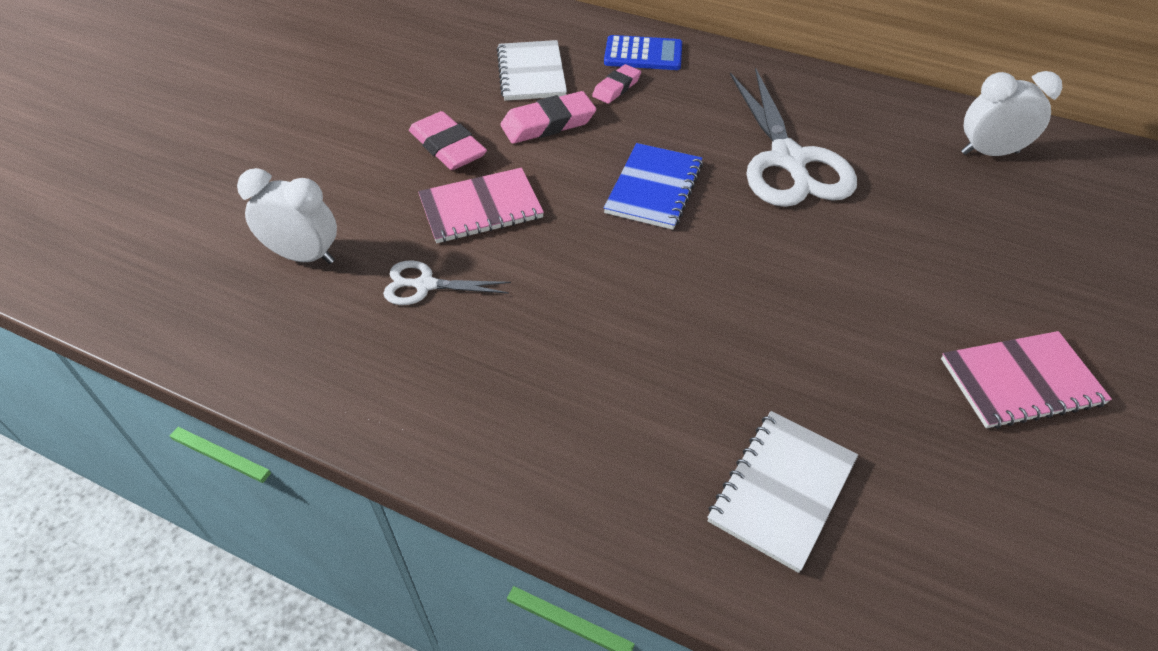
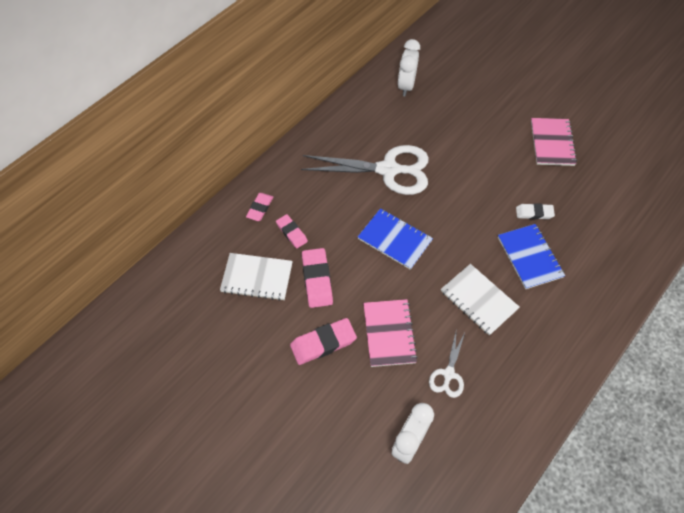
camera: 75 degrees left, 10 degrees up
(643, 54) = (260, 208): blue calculator -> pink eraser
(701, 370) = (529, 257): none -> blue notebook
(782, 490) = (597, 247): white notebook -> white notebook (479, 300)
(812, 367) = (534, 213): none -> white eraser

